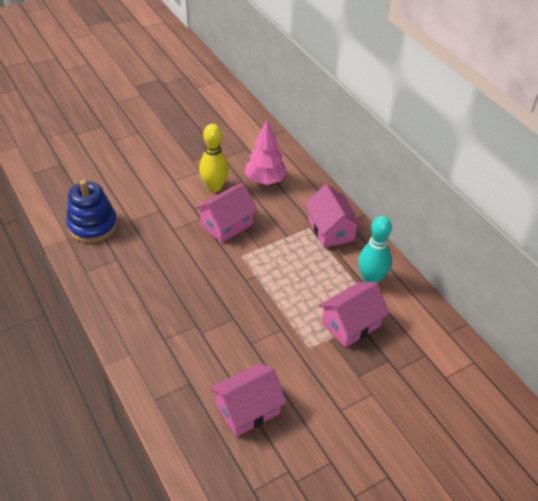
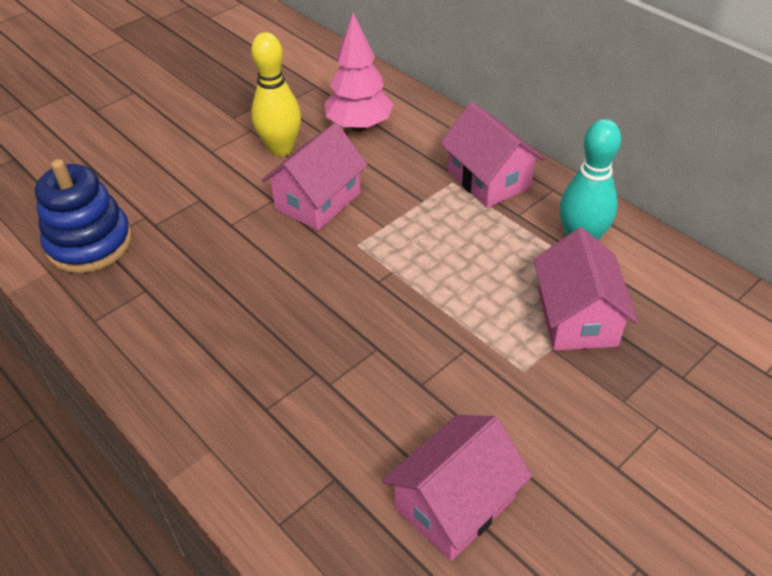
camera: 10 degrees left, 0 degrees up
(351, 324) = (577, 318): pink house -> pink house turned 45 degrees counterclockwise

